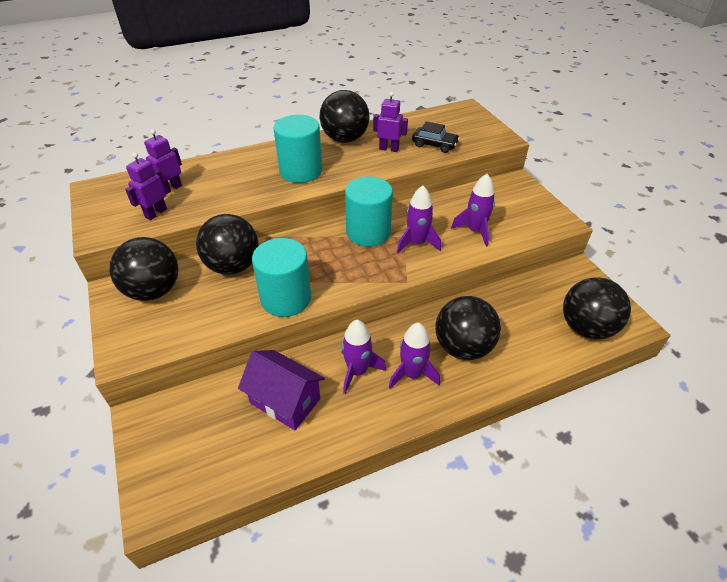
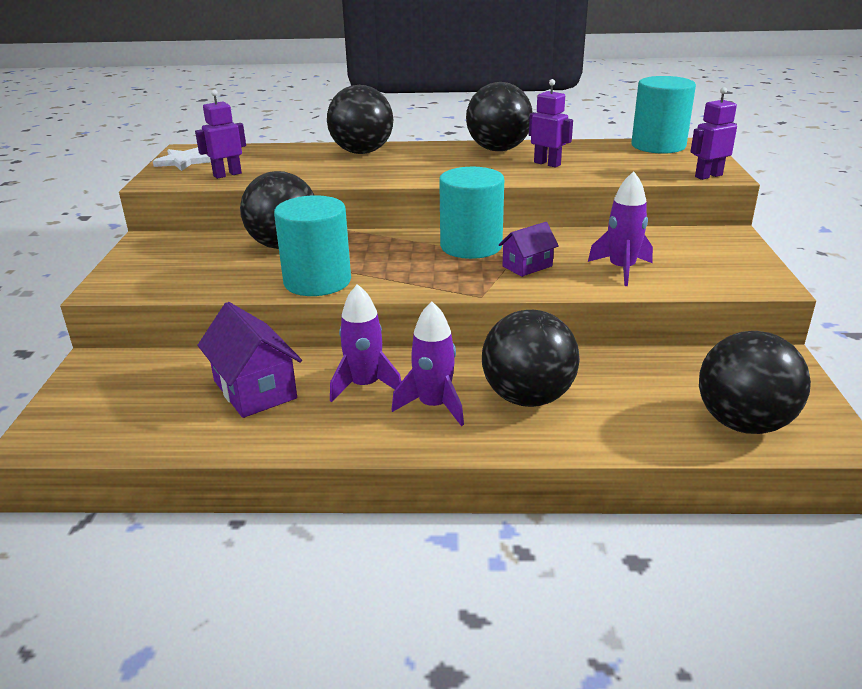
camera: 25 degrees right, 15 degrees down
(103, 204) = (183, 161): none -> white star
(154, 291) = (183, 248): black ball -> black ball (362, 152)
(171, 189) = (261, 160): purple robot -> purple robot (708, 176)
(301, 171) = (417, 166): turquoise cylinder -> turquoise cylinder (658, 146)
(417, 243) = (527, 266): purple rocket -> purple house
(434, 145) = (614, 168): black car -> none

